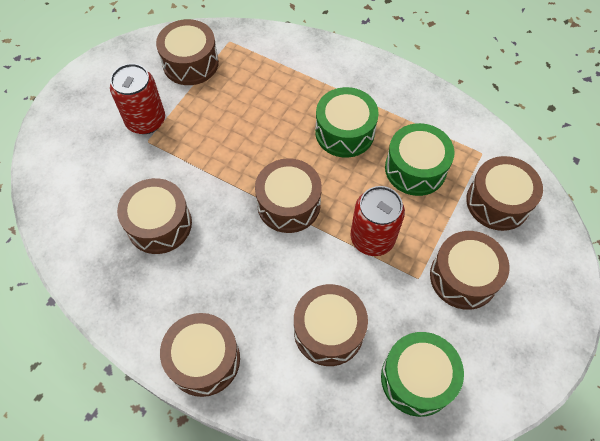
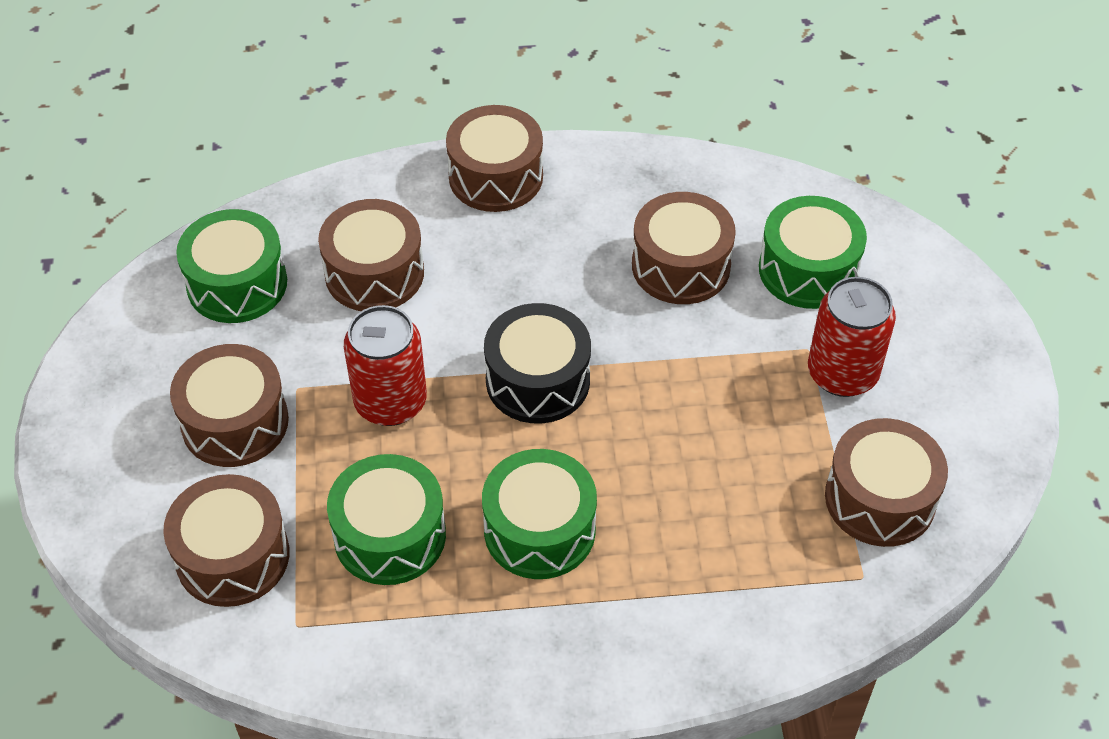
camera: 145 degrees right, 10 degrees down
(101, 181) = (808, 270): none -> green drum
(288, 204) = (537, 380): brown drum -> black drum

